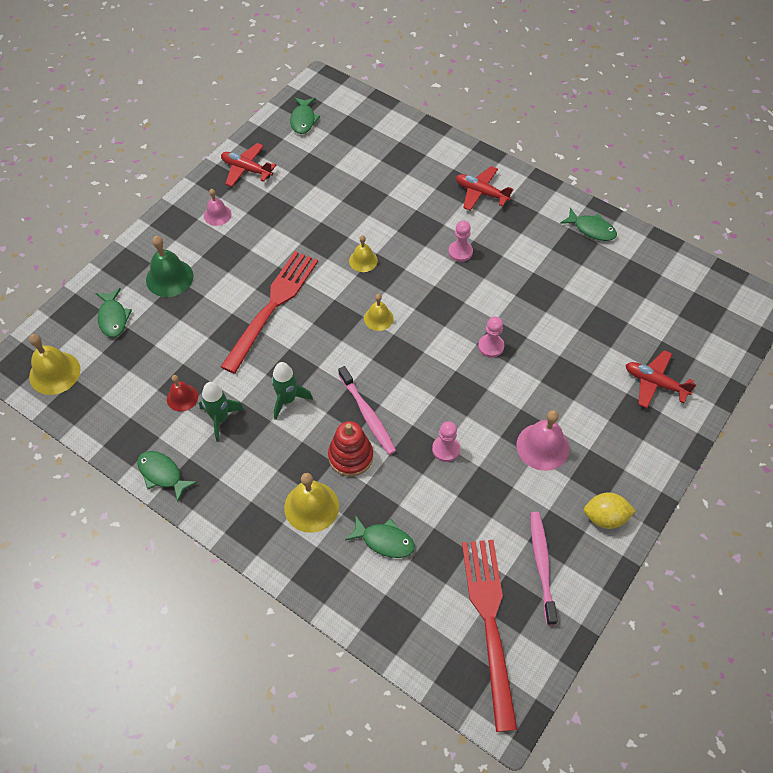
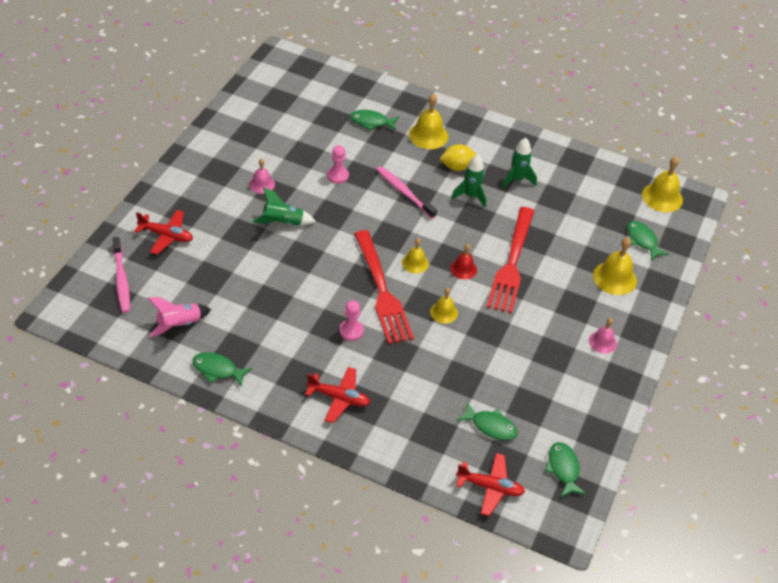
camera: 165 degrees right, 10 degrees down
(162, 474) = (542, 144): green fish -> green fish (491, 426)
(169, 278) = (614, 278): green bell -> yellow bell
(182, 397) = (553, 190): red bell -> red bell (463, 269)
(246, 169) = (598, 396): red plane -> red plane (490, 487)
(350, 456) = (409, 165): red stacking toy -> none
(489, 622) = (293, 90): red fork -> red fork (382, 291)
(491, 346) = (311, 250): pink pawn -> none
(520, 386) = (283, 223): none -> green rocket
(542, 446) = (262, 184): pink bell -> pink bell, size x0.61
(542, 565) = (259, 119): pink toothbrush -> pink toothbrush (121, 280)
(605, 517) = (214, 147): yellow lemon -> yellow lemon (457, 167)
(631, 276) = (179, 325): none -> pink rocket

